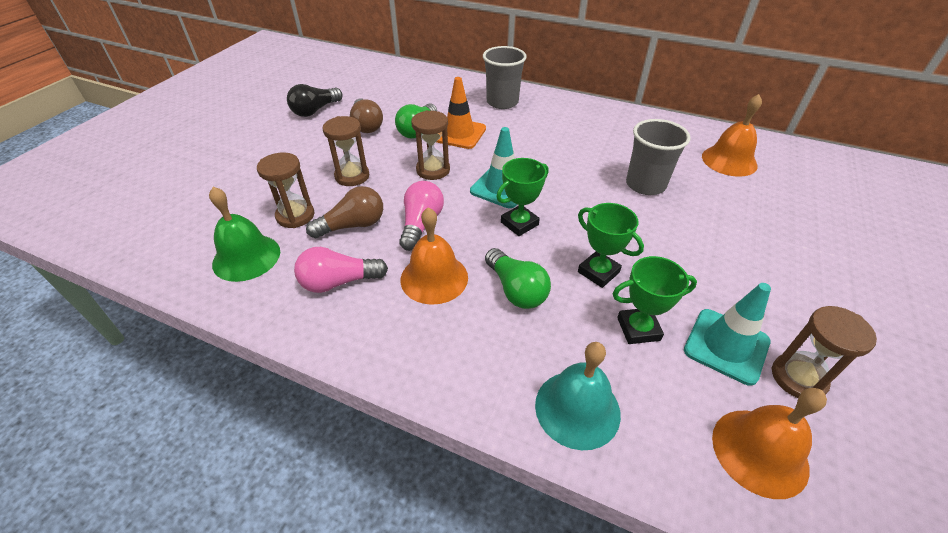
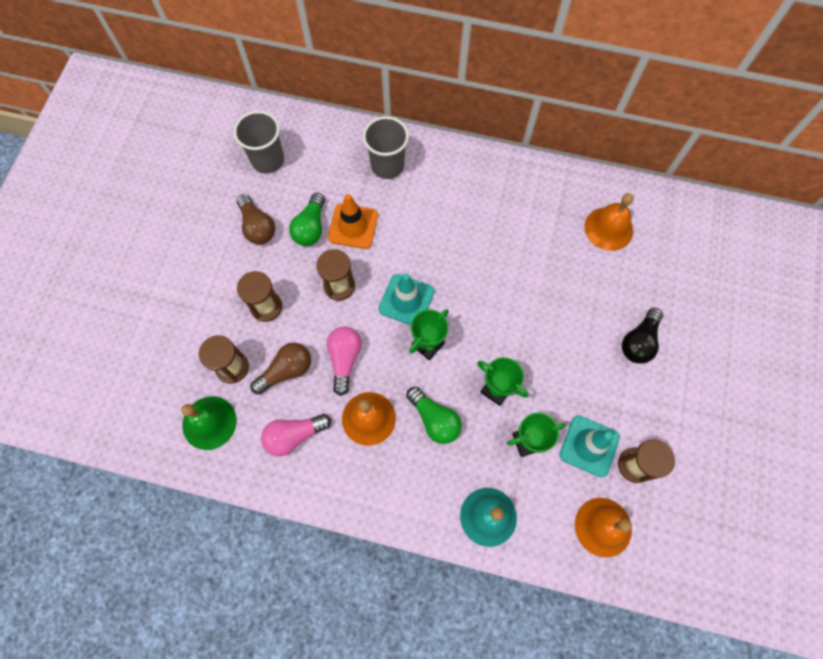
camera: 10 degrees left, 25 degrees up
(315, 110) = (196, 210): black light bulb -> black light bulb (639, 342)
(645, 185) = (533, 275): grey cup -> grey cup (268, 160)

